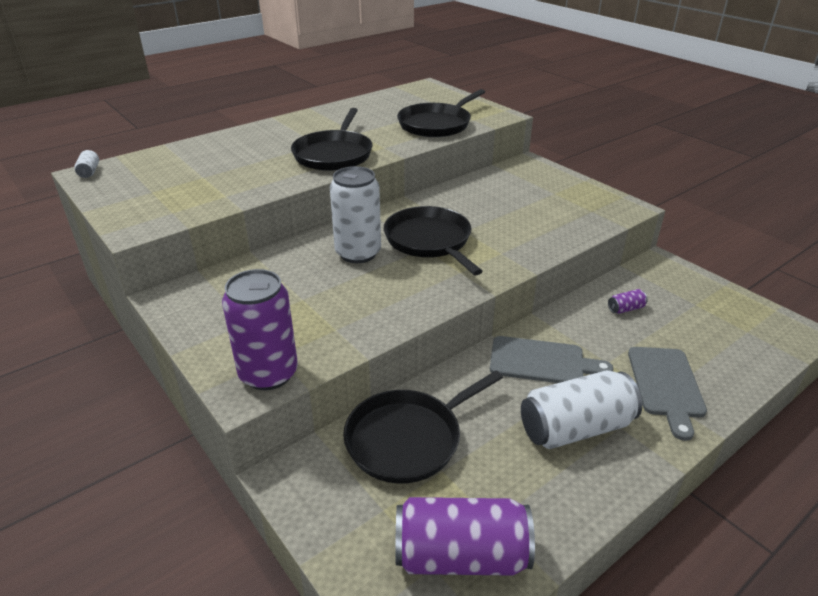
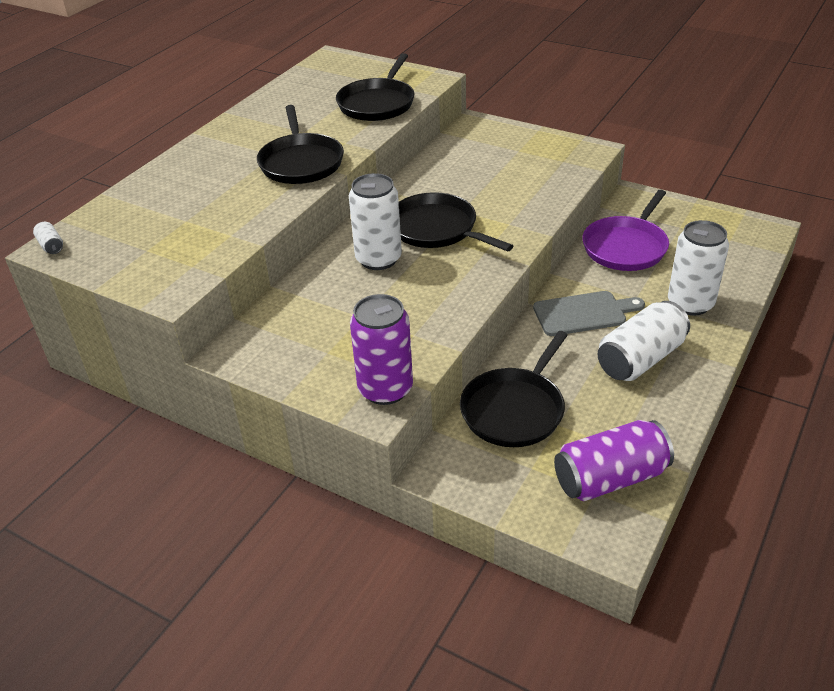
camera: 20 degrees left, 5 degrees up
(625, 309) = (626, 247): purple can -> purple pan
(666, 385) = (690, 303): grey cutting board -> white can

